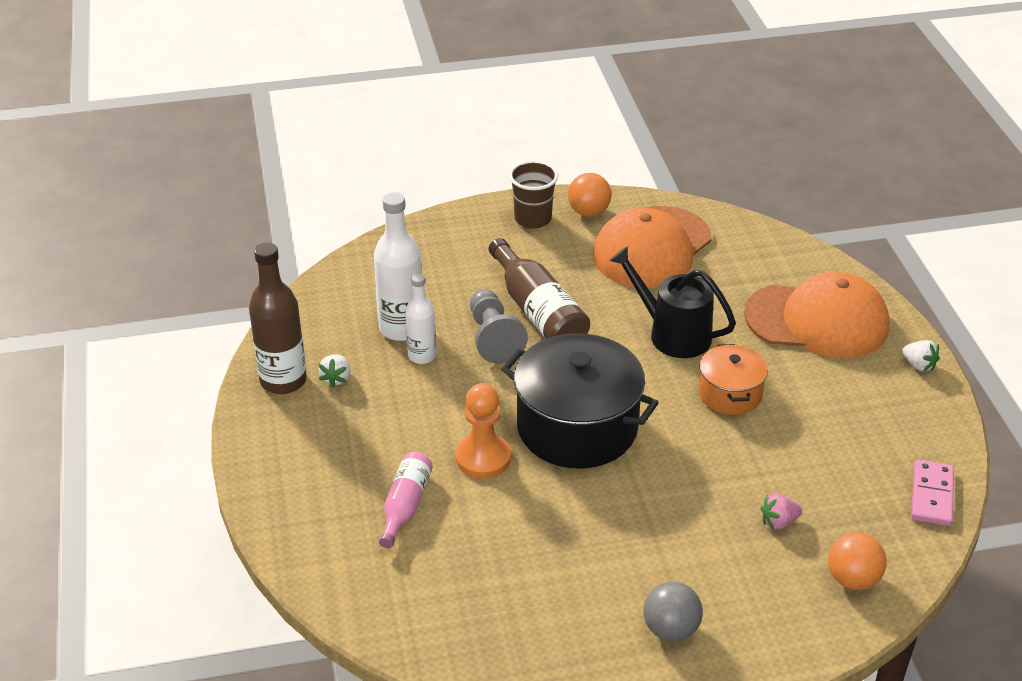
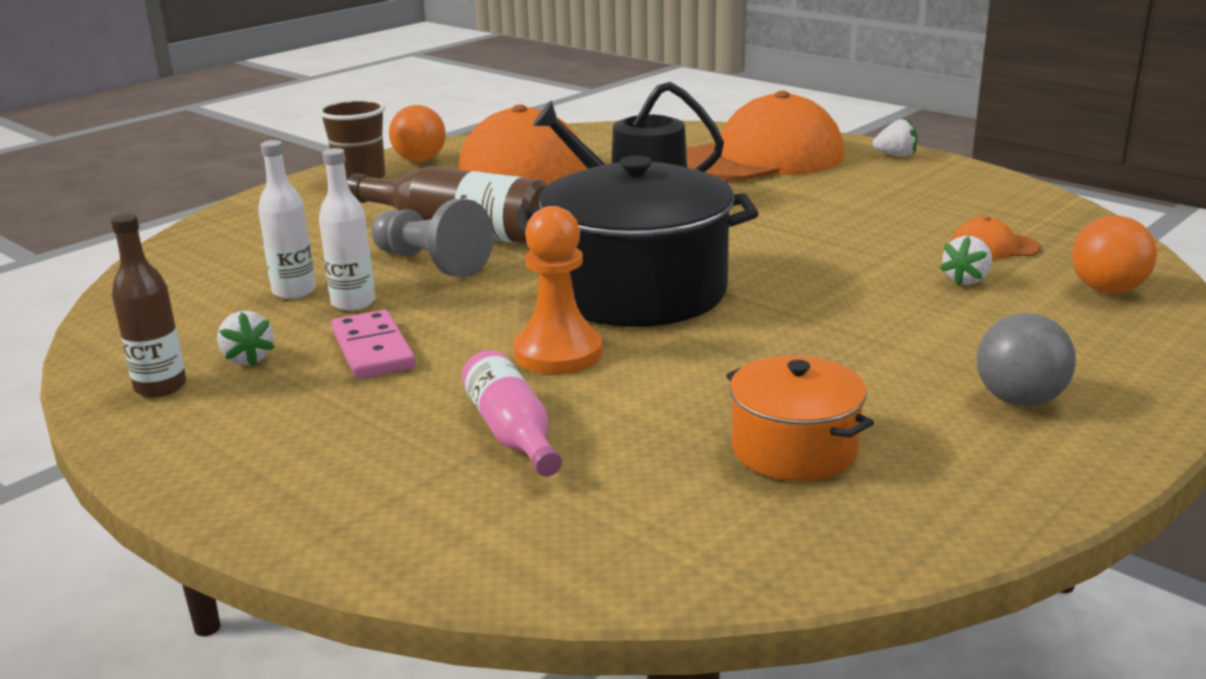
camera: 35 degrees left, 15 degrees down
(283, 381) = (160, 387): brown bottle -> brown bottle, size x0.62
(401, 328) = (294, 291): white bottle -> white bottle, size x0.62
(730, 394) = (761, 220): orange pot -> orange pot (794, 449)
(779, 522) = (966, 280): pink strawberry -> white strawberry
(841, 501) = (994, 247): none -> orange cap
(931, 495) = (1058, 217): pink domino -> pink domino (372, 350)

